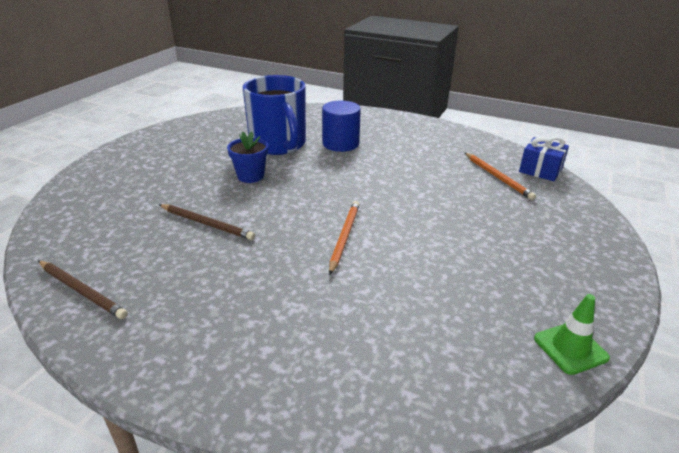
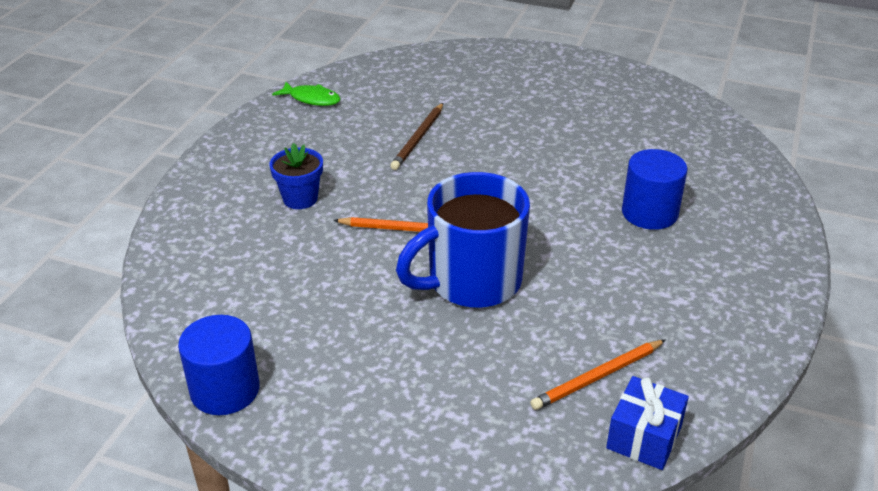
camera: 85 degrees right, 5 degrees up
(82, 291) = (311, 99): brown pencil -> green fish
(250, 176) = (526, 150): blue flower pot -> blue flower pot (300, 198)
(278, 145) = (621, 160): blue mug -> blue mug (471, 282)
(570, 348) = (225, 390): green traffic cone -> blue cylinder

